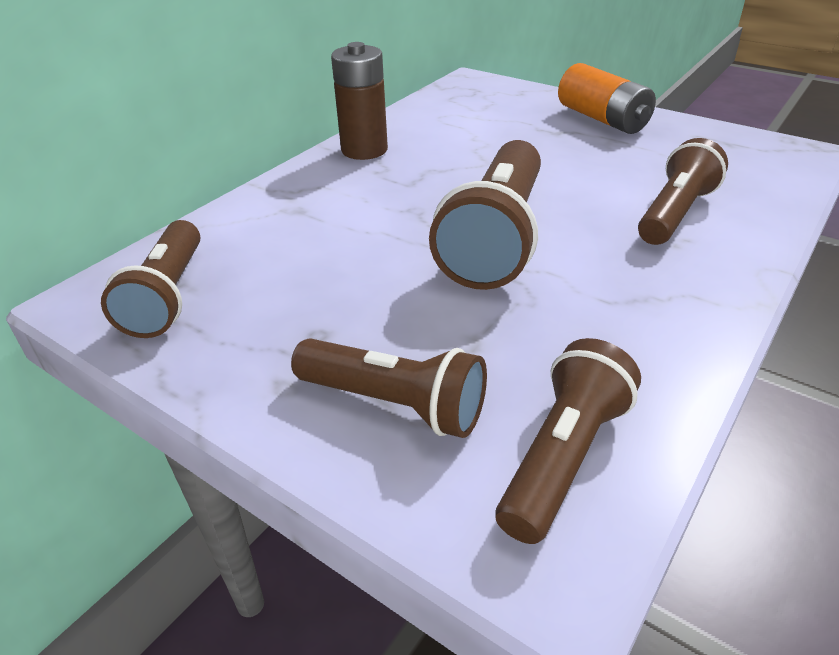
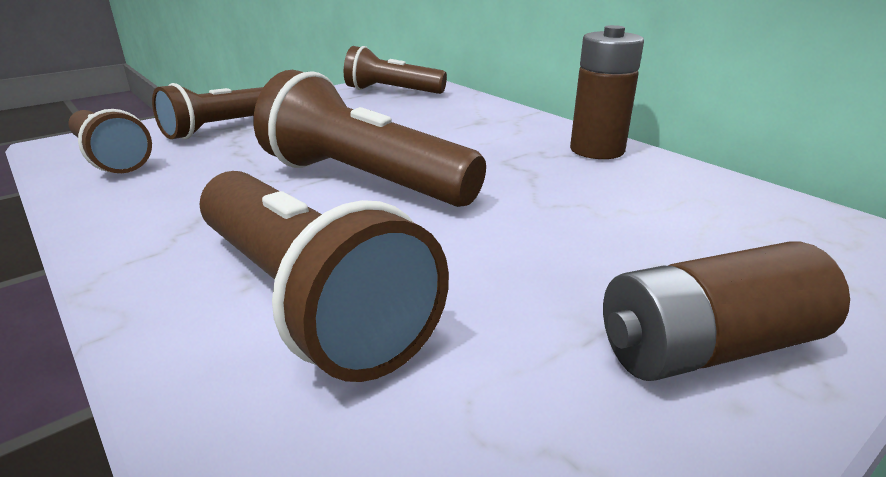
camera: 105 degrees right, 10 degrees down
(602, 119) = (707, 347): orange battery -> brown battery
(675, 213) = (308, 300): brown flashlight -> brown flashlight, size x1.53

